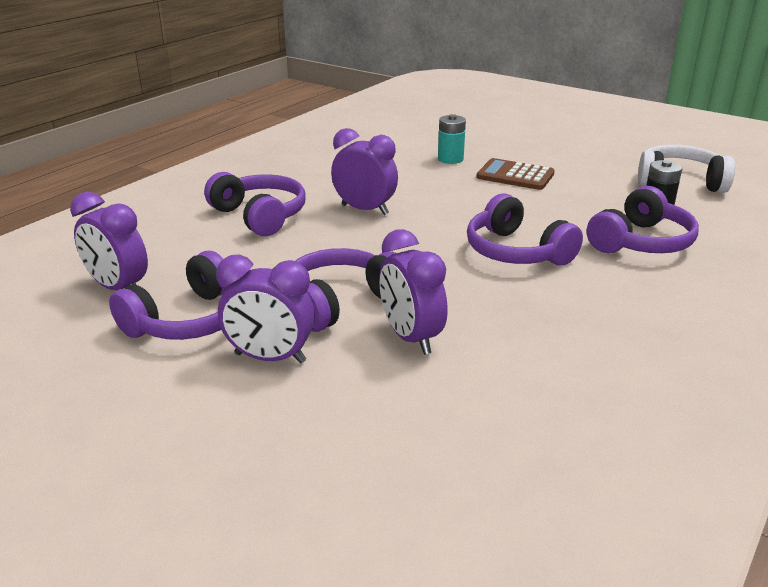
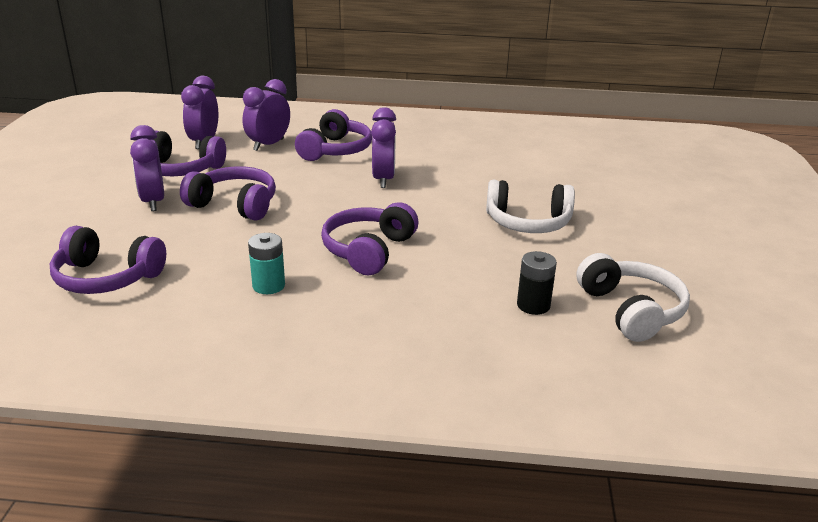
camera: 60 degrees right, 0 degrees up
(411, 338) = (203, 237): purple clock -> purple clock (268, 145)
(450, 159) = (527, 188): turquoise battery -> turquoise battery (268, 285)
(515, 176) = (528, 222): brown calculator -> white headphones
(641, 242) = (447, 305): purple headphones -> purple headphones (107, 278)

